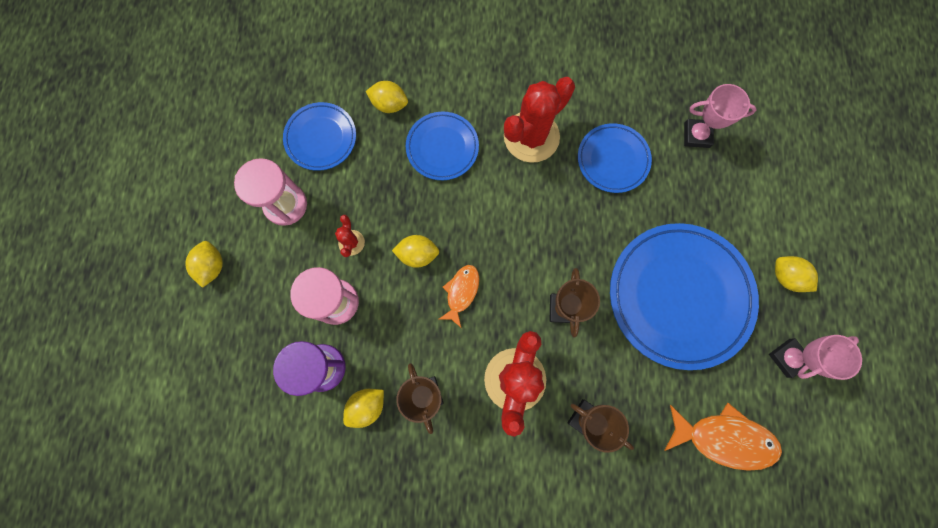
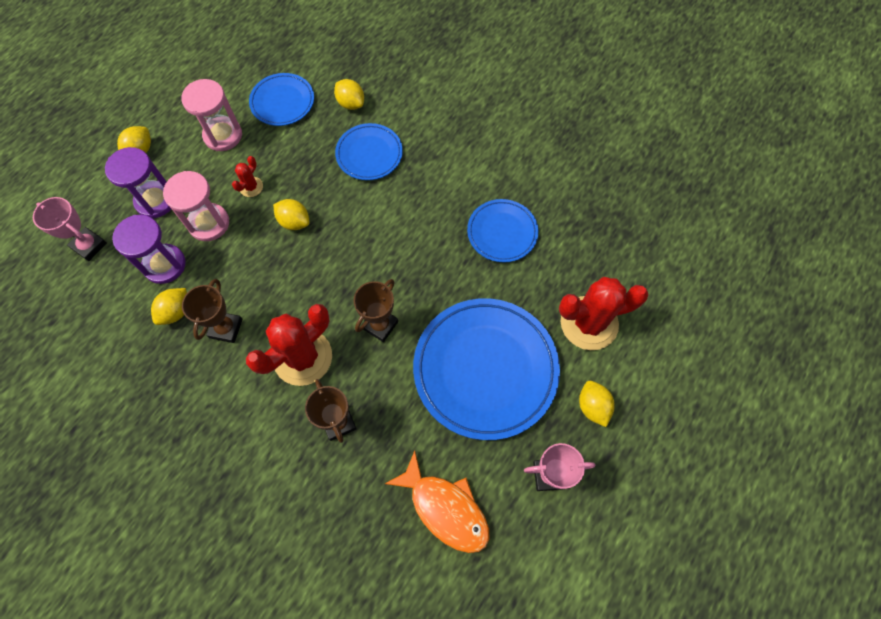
camera: 30 degrees right, 10 degrees down
(266, 309) = (155, 201): none -> purple hourglass
(367, 406) = (176, 312): yellow lemon -> yellow lemon turned 45 degrees counterclockwise
(461, 292) = (308, 268): orange fish -> none
(531, 137) = (446, 181): red cactus -> red cactus (589, 323)
(696, 135) = (588, 250): pink trophy -> pink trophy (89, 246)

